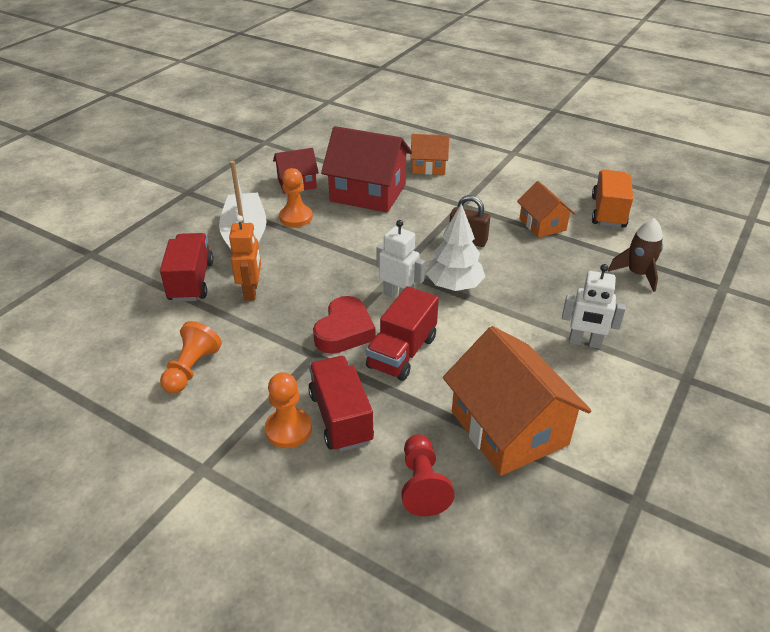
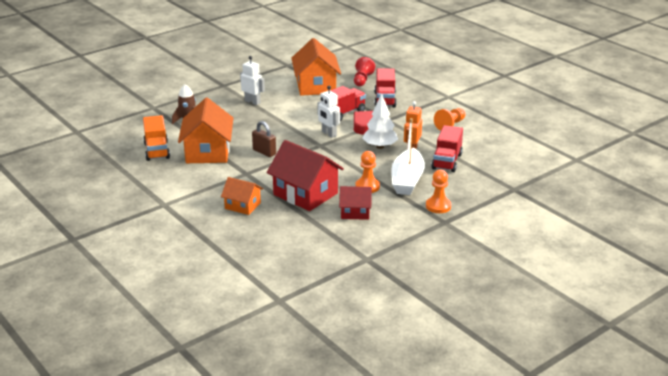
camera: 160 degrees left, 10 degrees down
(288, 429) = (409, 100): orange pawn -> orange pawn (438, 206)
(454, 286) = (294, 133): white tree -> white tree (380, 146)
(542, 224) = (208, 152): orange house -> orange house, size x1.79
(608, 212) = (157, 151): orange truck -> orange truck turned 45 degrees counterclockwise

